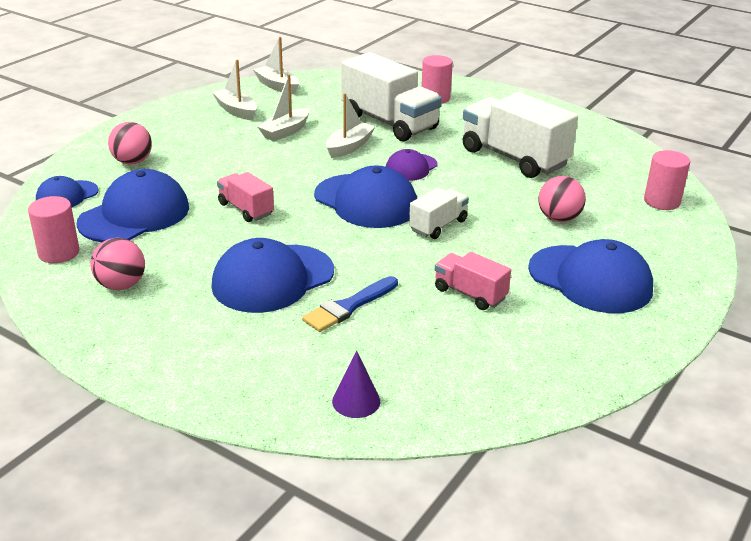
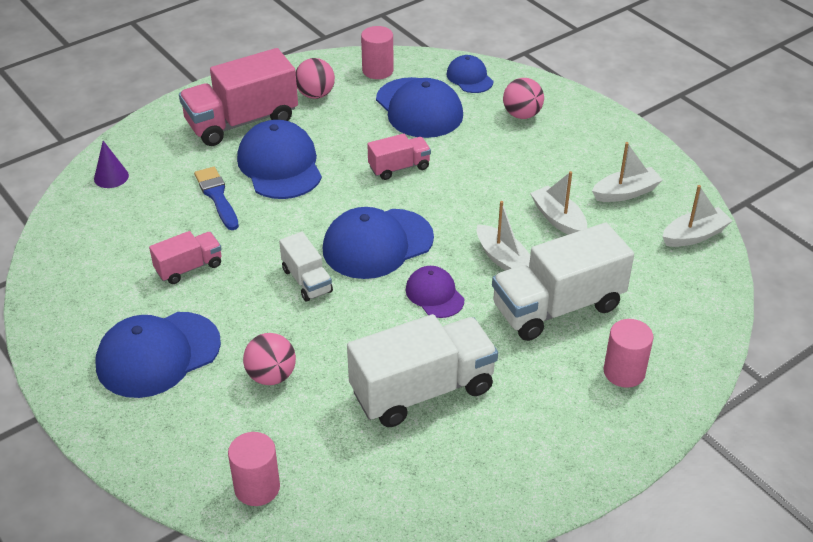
camera: 110 degrees right, 10 degrees up
(196, 326) = (242, 122): none -> pink truck

